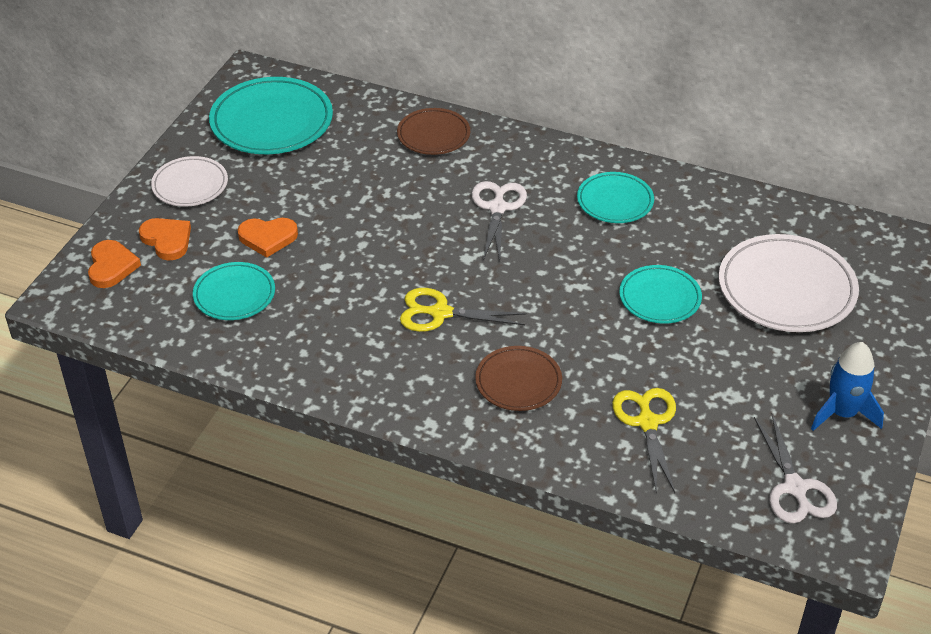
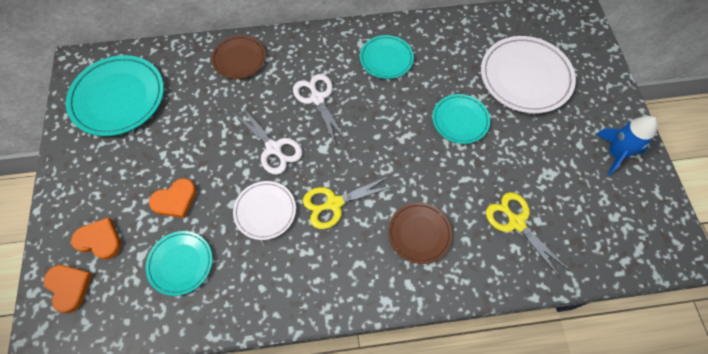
camera: 30 degrees left, 20 degrees up
(190, 185) = (89, 181): white plate -> white plate (265, 211)
(795, 488) = (628, 225): white scissors -> white scissors (273, 148)

